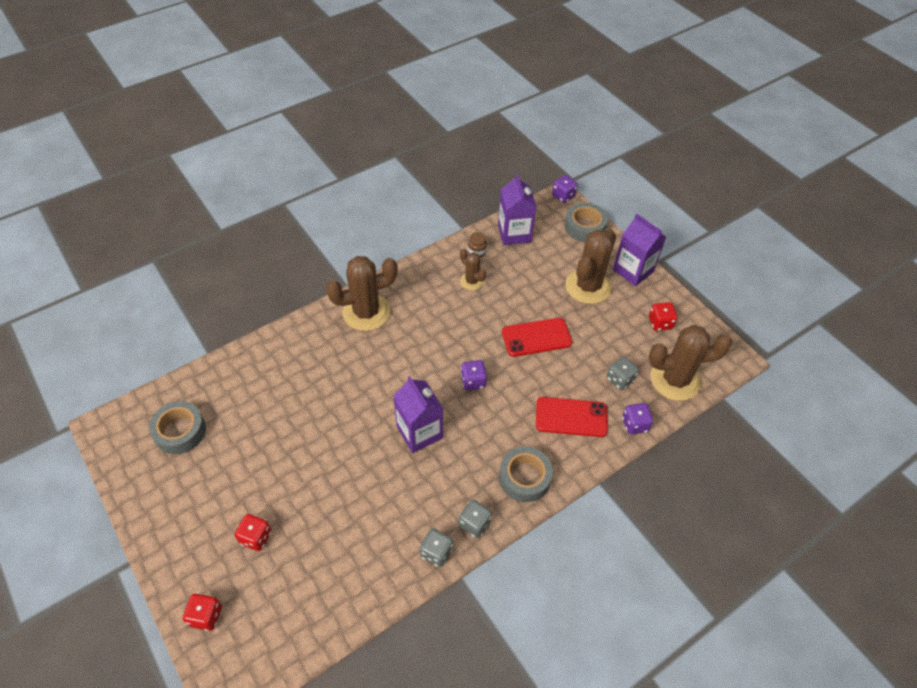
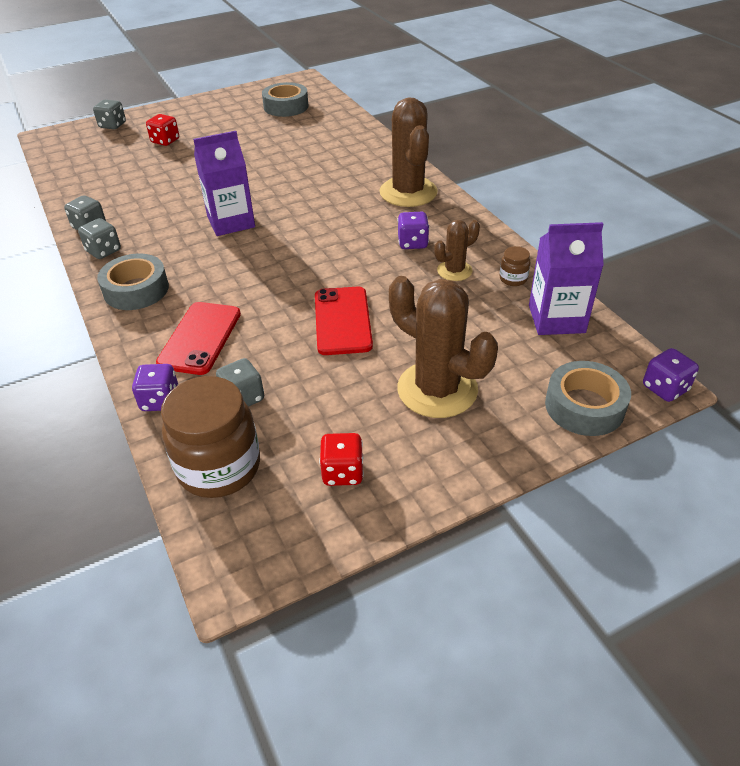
camera: 100 degrees right, 10 degrees down
(206, 616) = (112, 125): red dice -> grey dice
(473, 381) = (285, 261): purple dice -> purple dice (412, 243)
(633, 270) = (473, 457): purple carton -> none
(675, 380) = (219, 467): brown cactus -> brown jar

